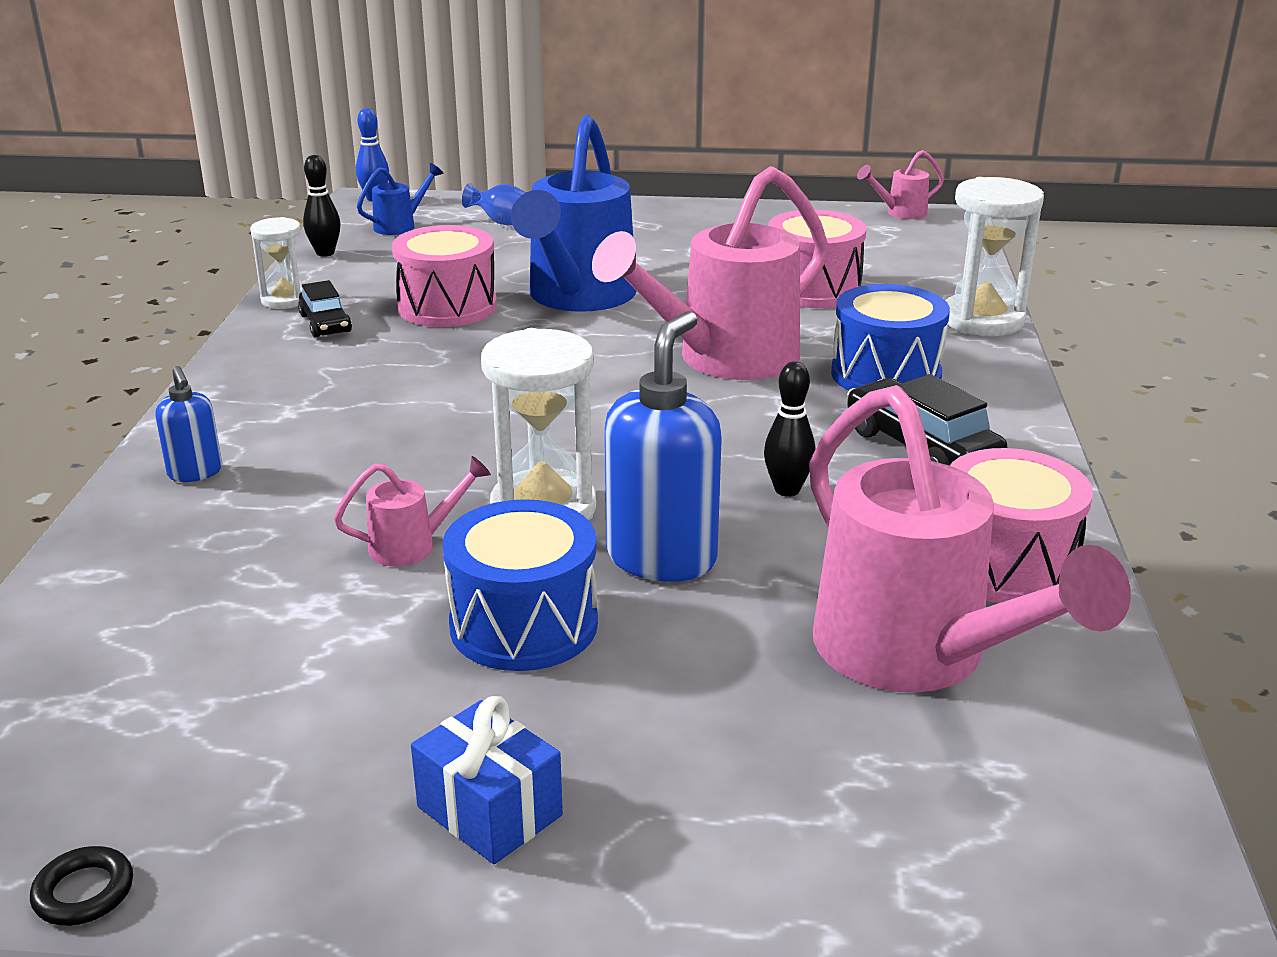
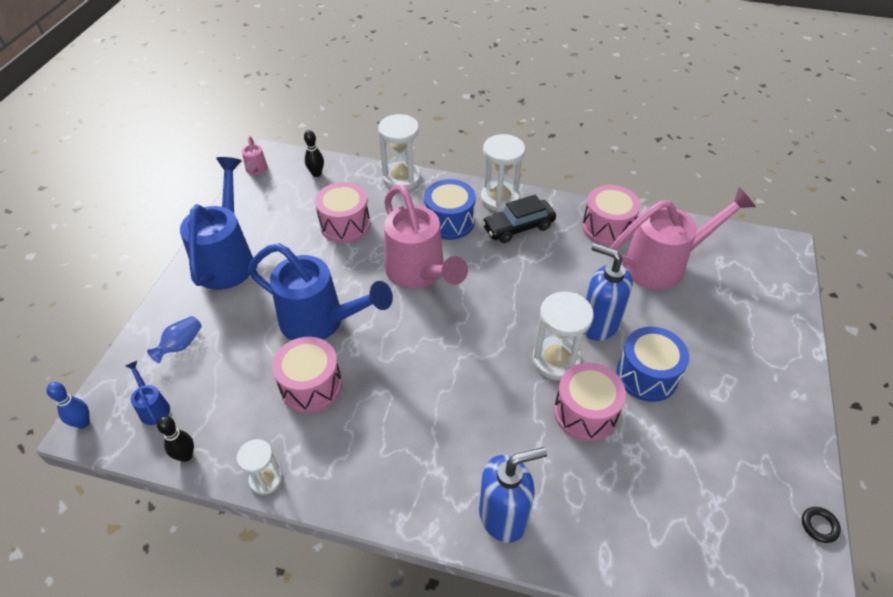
camera: 80 degrees left, 20 degrees up
(195, 473) = (503, 516): blue soap dispenser -> blue soap dispenser, size x1.90
(325, 323) = (315, 453): black car -> none
(413, 546) = (585, 413): pink watering can -> pink drum
(489, 811) = (758, 395): blue gift -> none
(683, 224) = (227, 259): none -> blue watering can
(787, 490) = (548, 275): black bowling pin -> black bowling pin (316, 174)
(1002, 421) = (500, 199): none -> white hourglass

